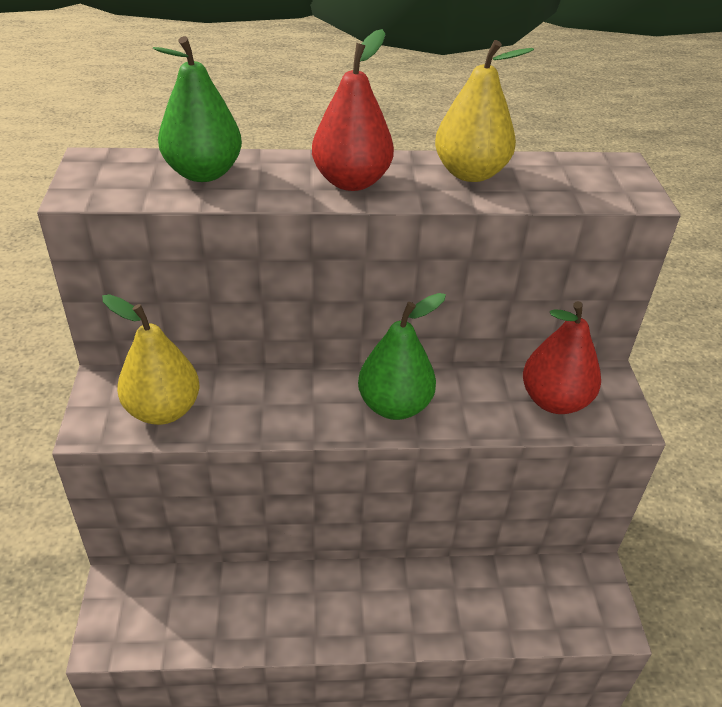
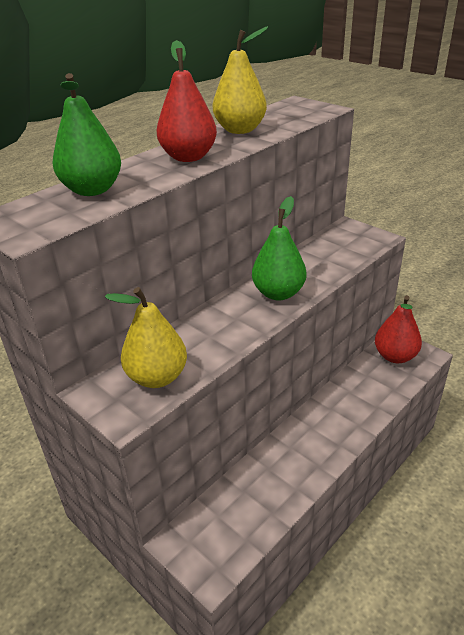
camera: 40 degrees left, 5 degrees down
(554, 401) = (342, 247): red pear -> red pear (395, 356)

